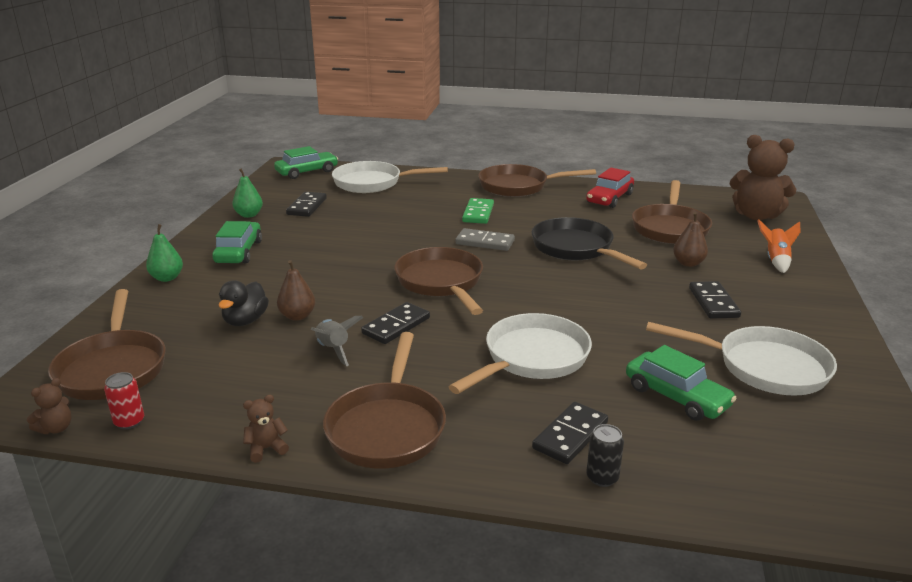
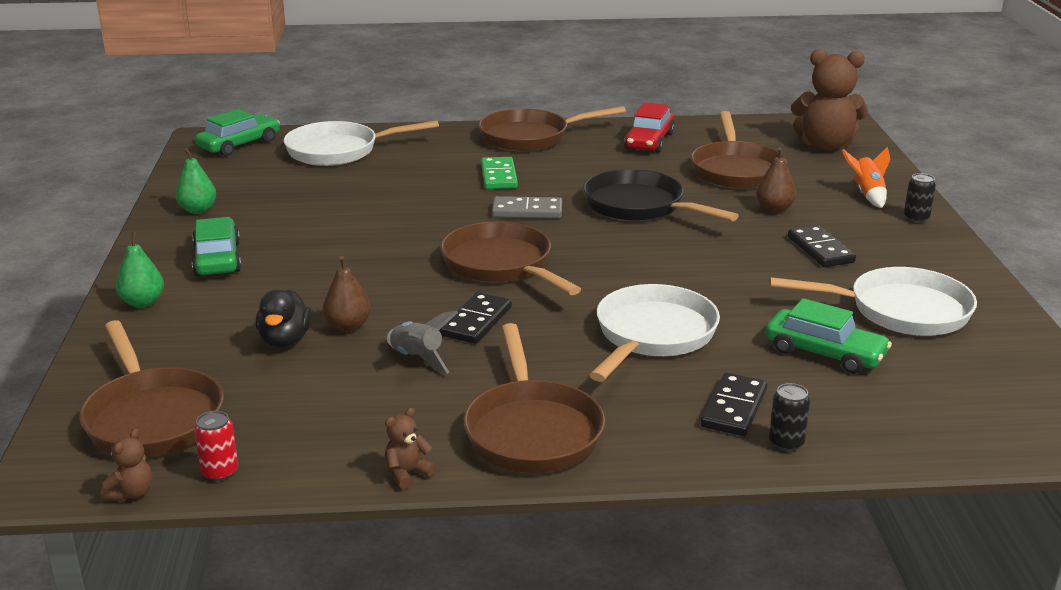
camera: 15 degrees left, 0 degrees up
(307, 206) = (270, 191): black domino -> none
(812, 285) = (916, 218): none -> black can

